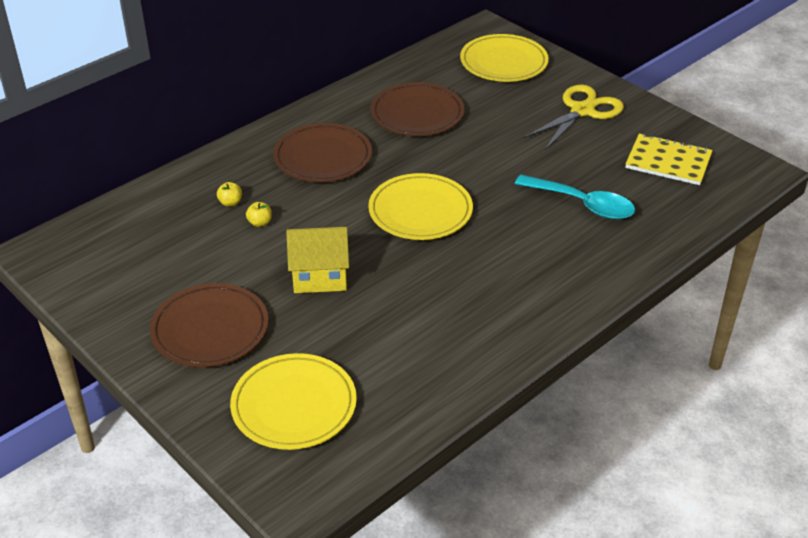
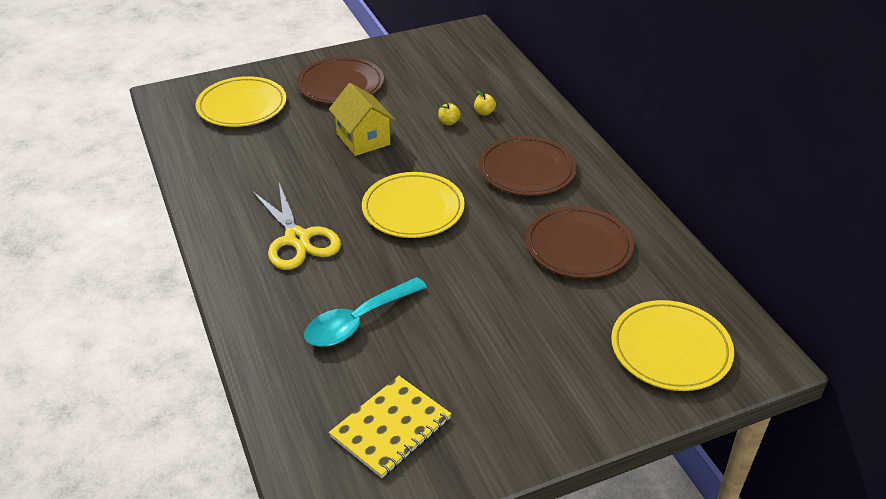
camera: 110 degrees right, 0 degrees up
(320, 276) = (363, 139): yellow house -> yellow house turned 45 degrees counterclockwise
(582, 111) = (532, 386): yellow scissors -> yellow scissors (297, 239)

